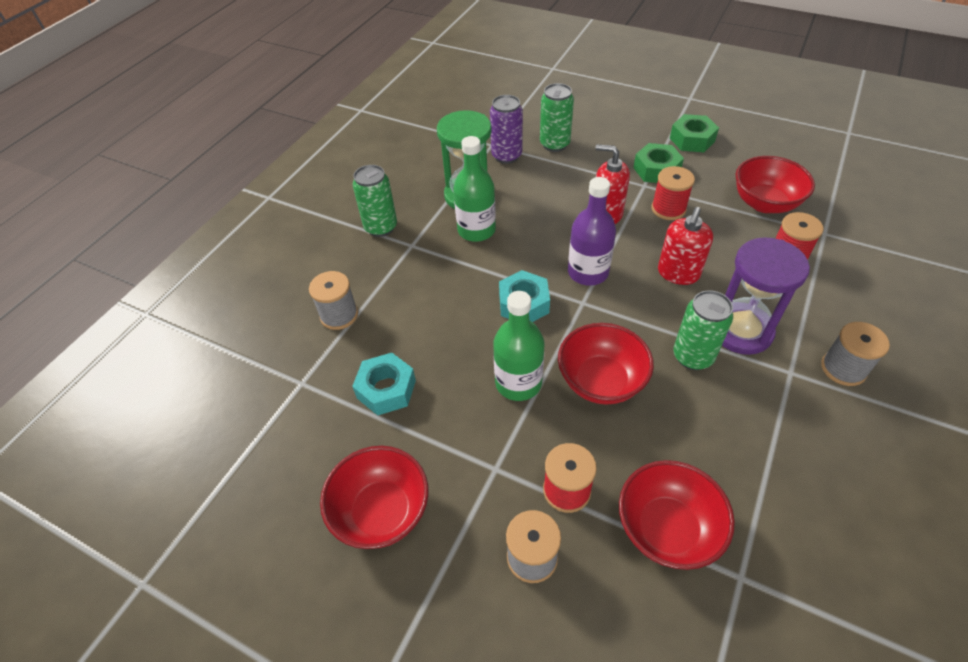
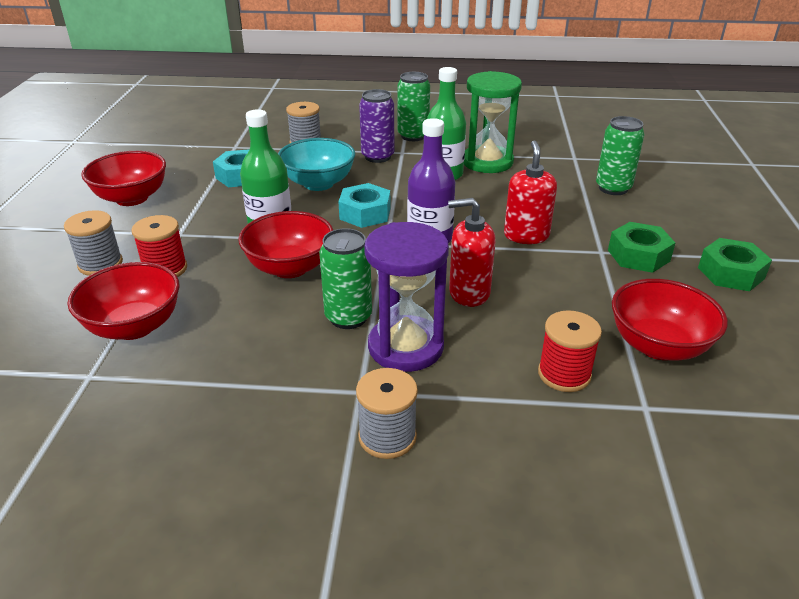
camera: 65 degrees right, 15 degrees down
(443, 325) = (318, 183): none -> turquoise bowl
(506, 156) = (565, 168): purple can -> purple can (377, 157)
(668, 209) = (573, 273): red spool -> none

